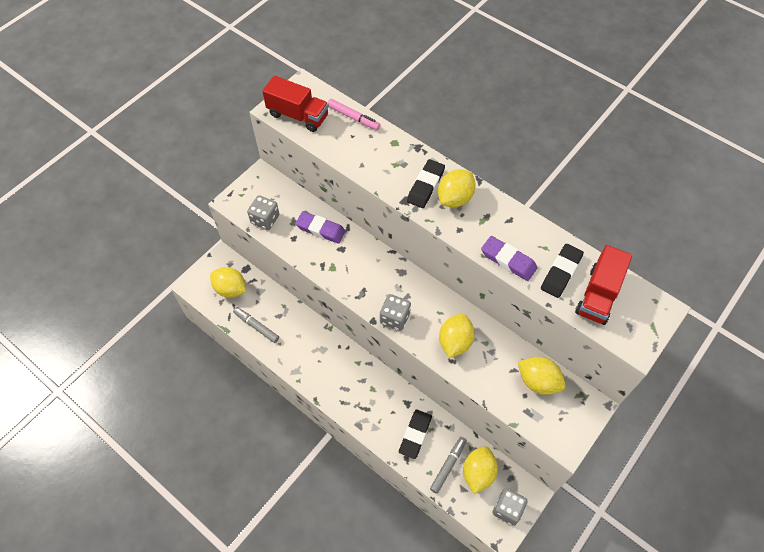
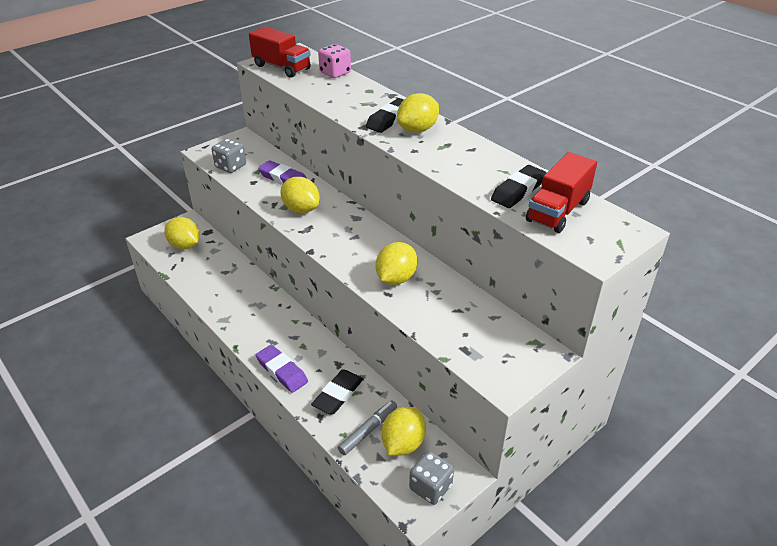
camera: 10 degrees right, 20 degrees down
(256, 326) = (198, 277): grey marker -> none
(353, 118) = (335, 73): pink marker -> pink dice
(395, 318) = (335, 251): grey dice -> none
(508, 260) = (460, 176): purple eraser -> purple eraser (282, 371)
(538, 381) = (484, 323): yellow lemon -> yellow lemon (301, 209)

